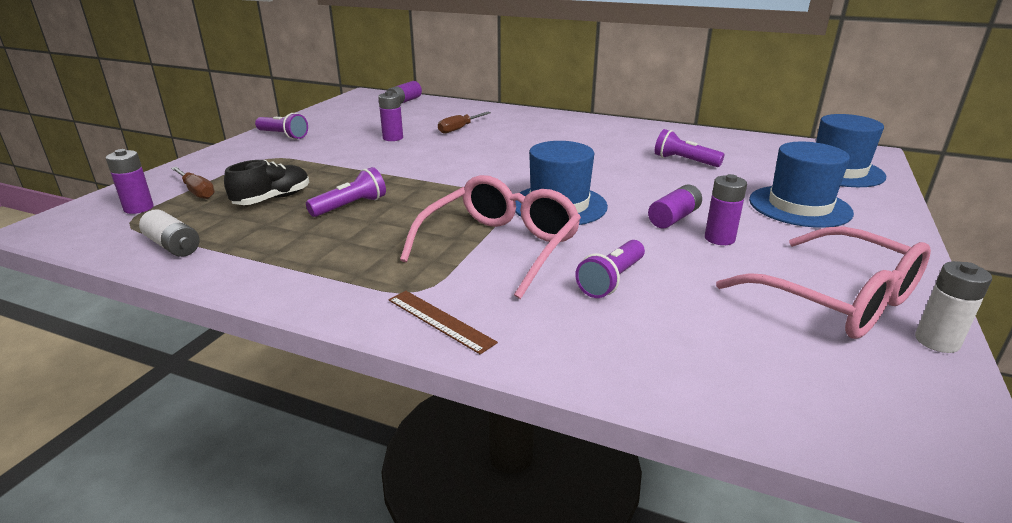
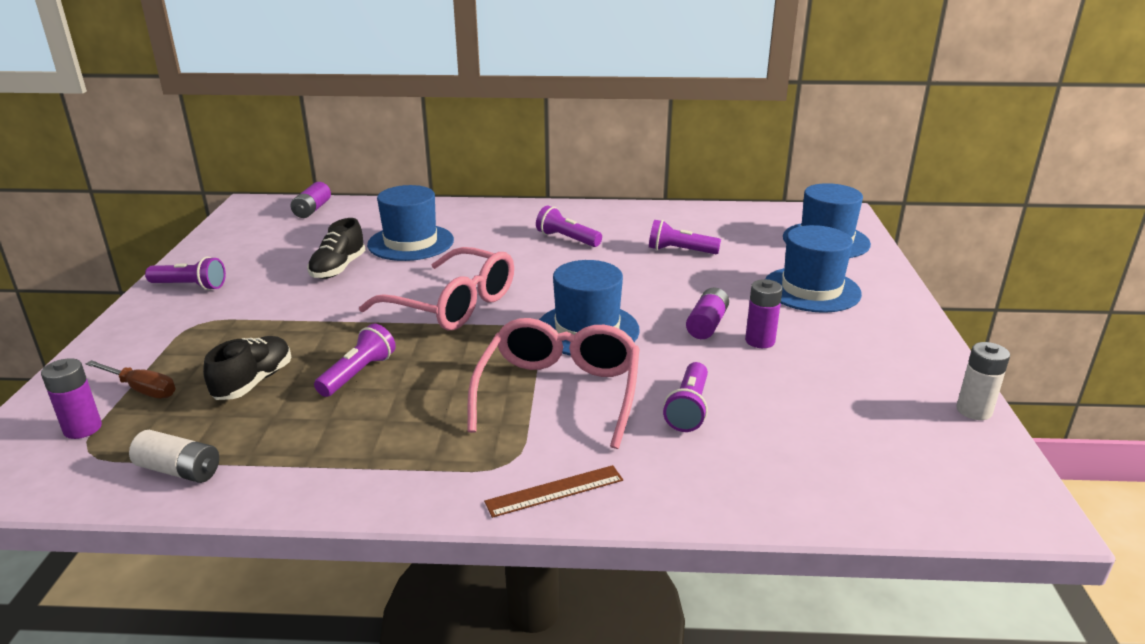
camera: 20 degrees left, 0 degrees up
(393, 138) = (338, 268): purple battery -> black shoe
(440, 320) = (554, 491): brown ruler -> brown ruler turned 45 degrees counterclockwise
(459, 129) = (411, 242): brown screwdriver -> blue hat
(587, 141) = (567, 239): none -> purple flashlight
(837, 300) = (886, 387): pink glasses -> pink glasses (453, 305)

